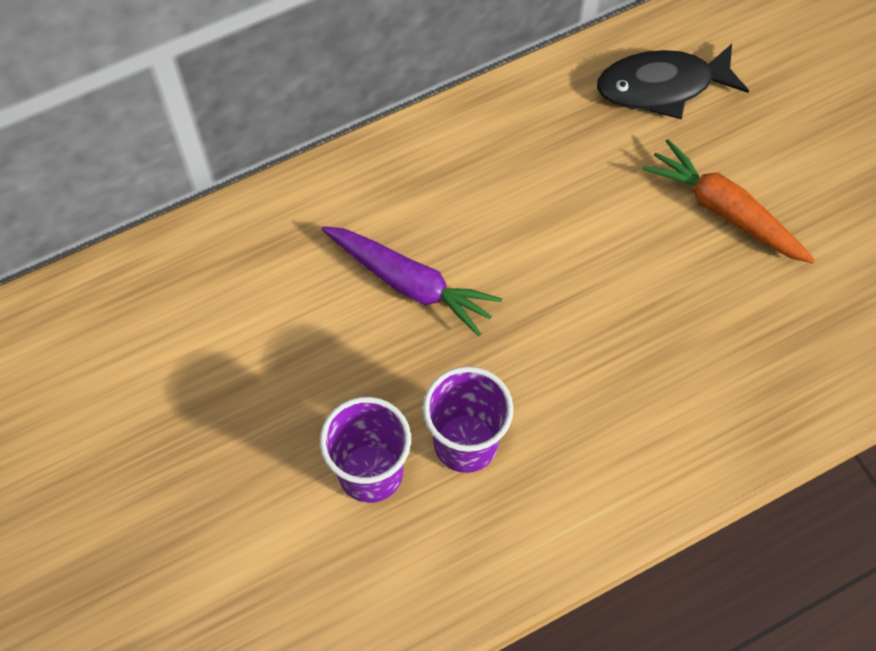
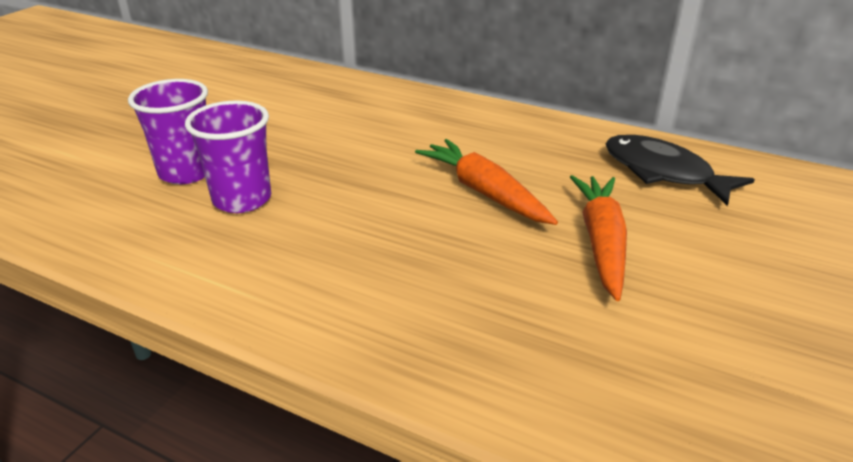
camera: 55 degrees right, 30 degrees down
(410, 284) = (355, 137): purple carrot -> none
(595, 241) = (484, 192): none -> orange carrot

